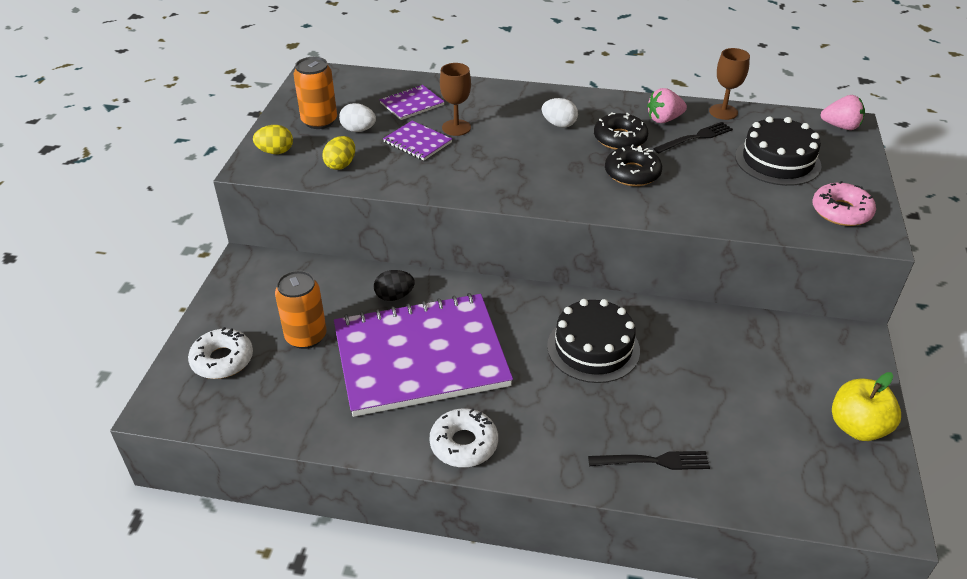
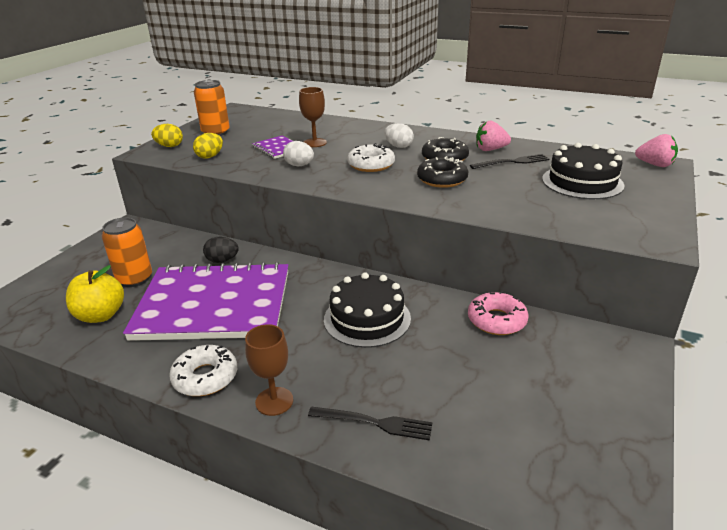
camera: 15 degrees right, 10 degrees down
(222, 360) = (61, 286): white donut -> white donut (371, 165)
(358, 130) = (240, 139): white egg -> white egg (299, 165)
(412, 104) = (291, 128): purple notebook -> none
(723, 112) = (546, 148): brown goblet -> brown goblet (274, 401)
(841, 211) = (631, 221): pink donut -> pink donut (496, 320)
(857, 427) = (610, 428): yellow apple -> yellow apple (101, 315)

